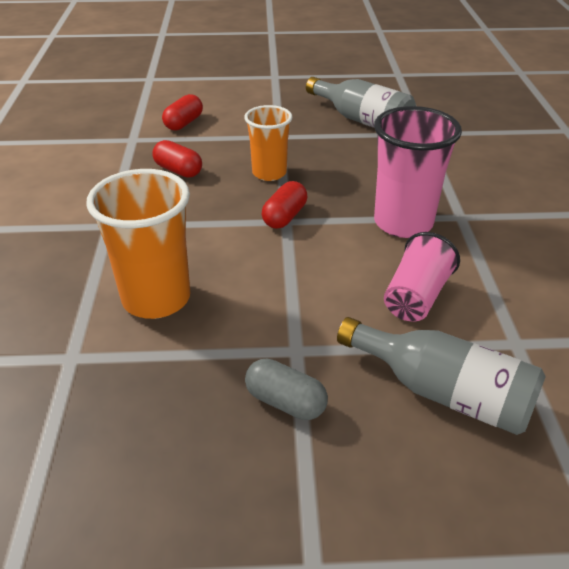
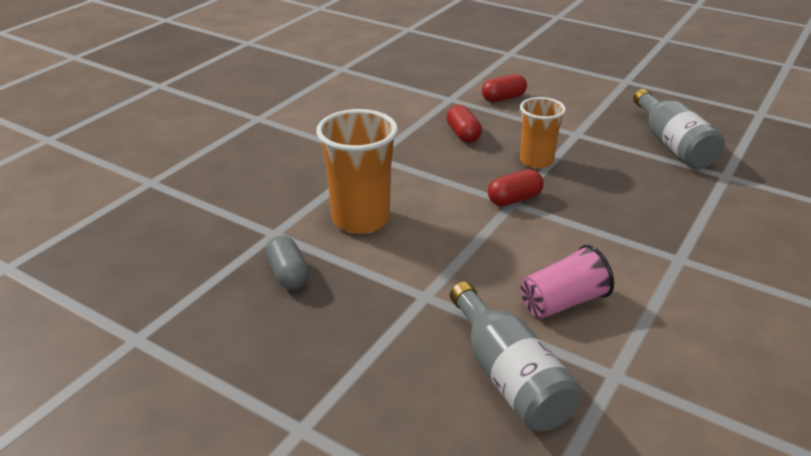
camera: 35 degrees right, 5 degrees down
(285, 402) = (383, 325): grey capsule -> grey capsule (288, 274)
(403, 223) = (616, 242): pink cup -> none

